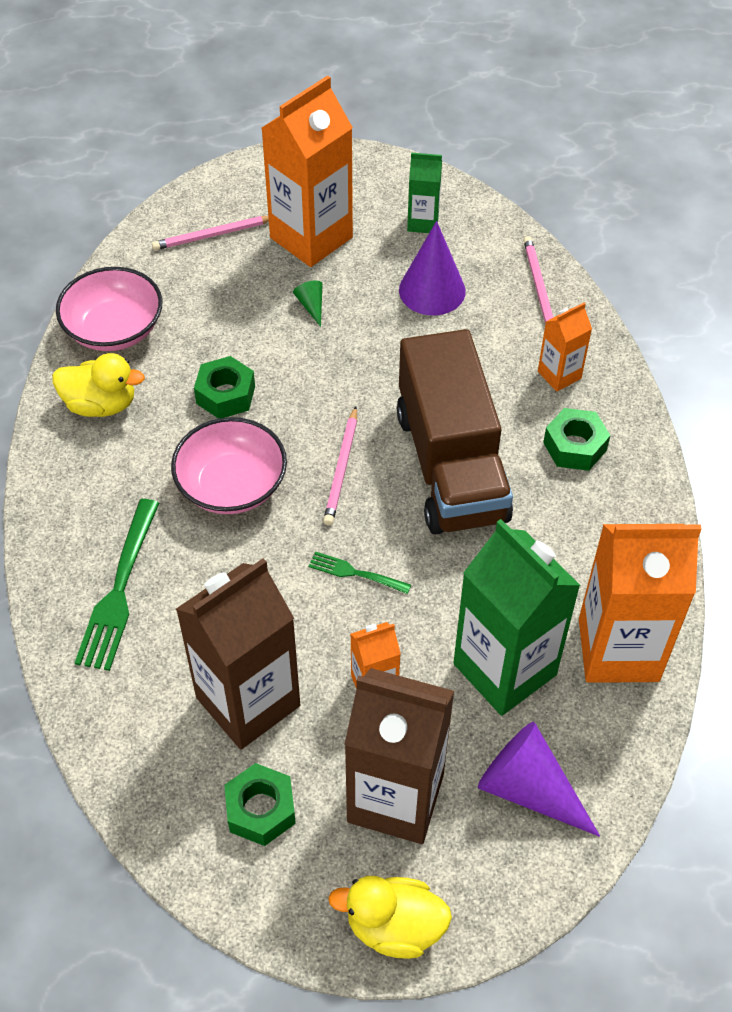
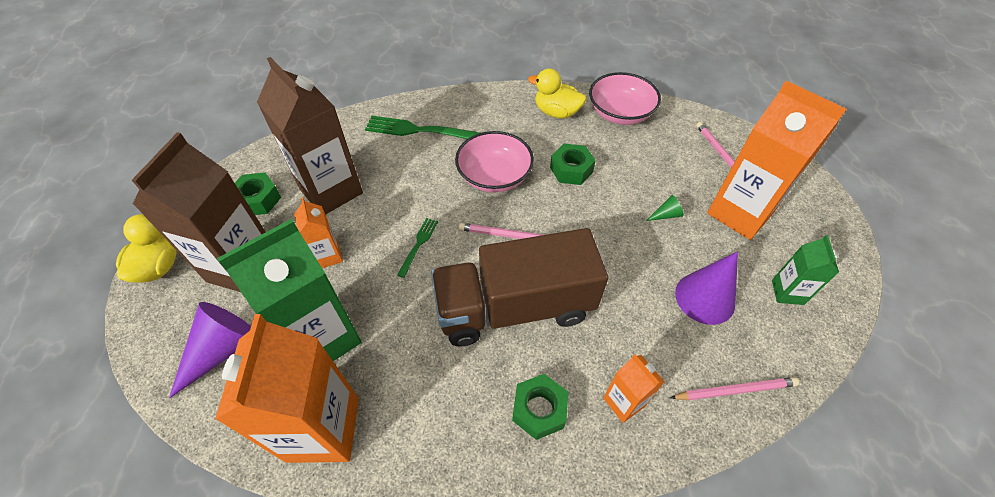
camera: 90 degrees right, 0 degrees up
(101, 404) = (556, 112): yellow duck -> yellow duck turned 105 degrees clockwise

